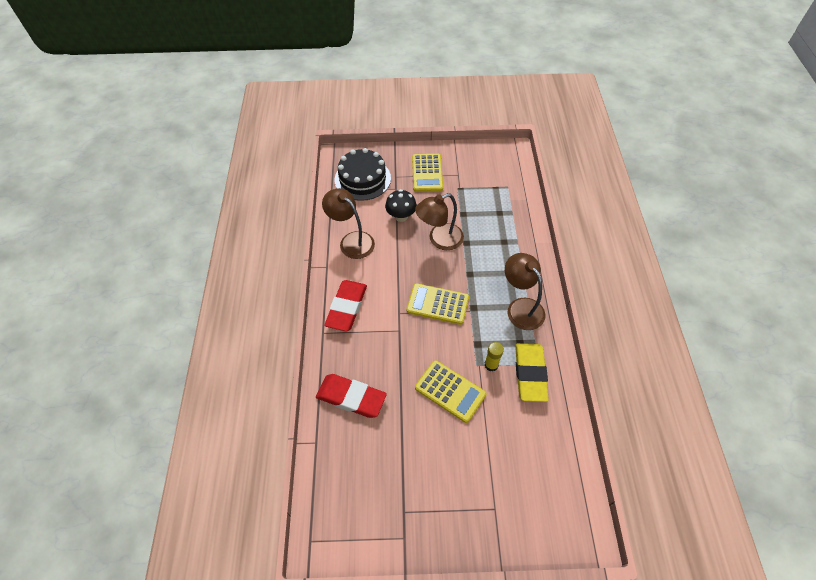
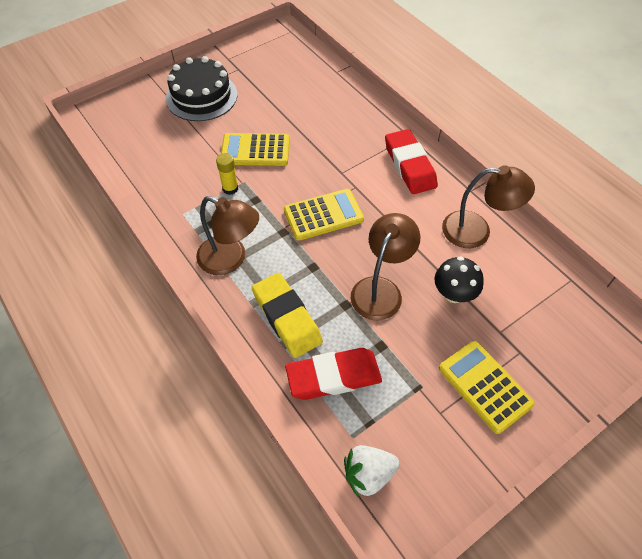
camera: 145 degrees right, 0 degrees up
(351, 397) = (336, 107): red eraser -> red eraser (333, 376)
(362, 179) = (555, 320): black cake -> black cake (201, 96)
(510, 171) = (368, 474): none -> white strawberry
(530, 374) = (187, 200): yellow eraser -> yellow eraser (287, 317)

